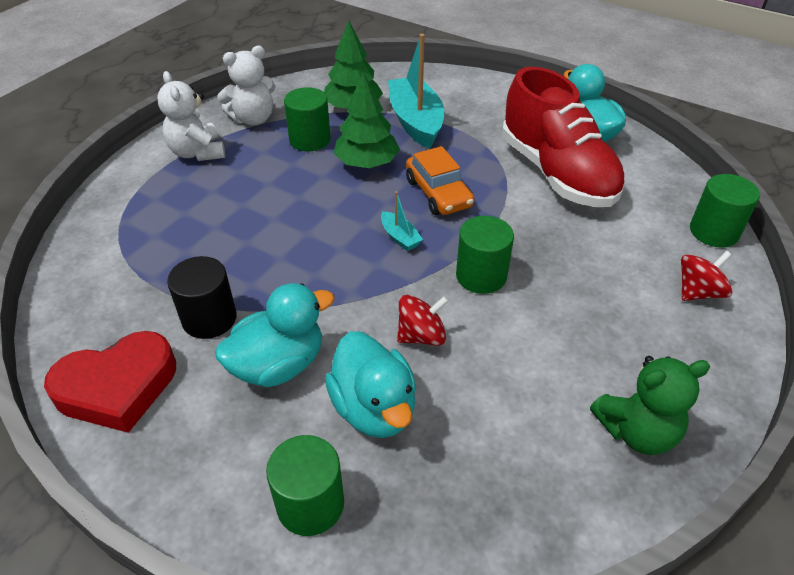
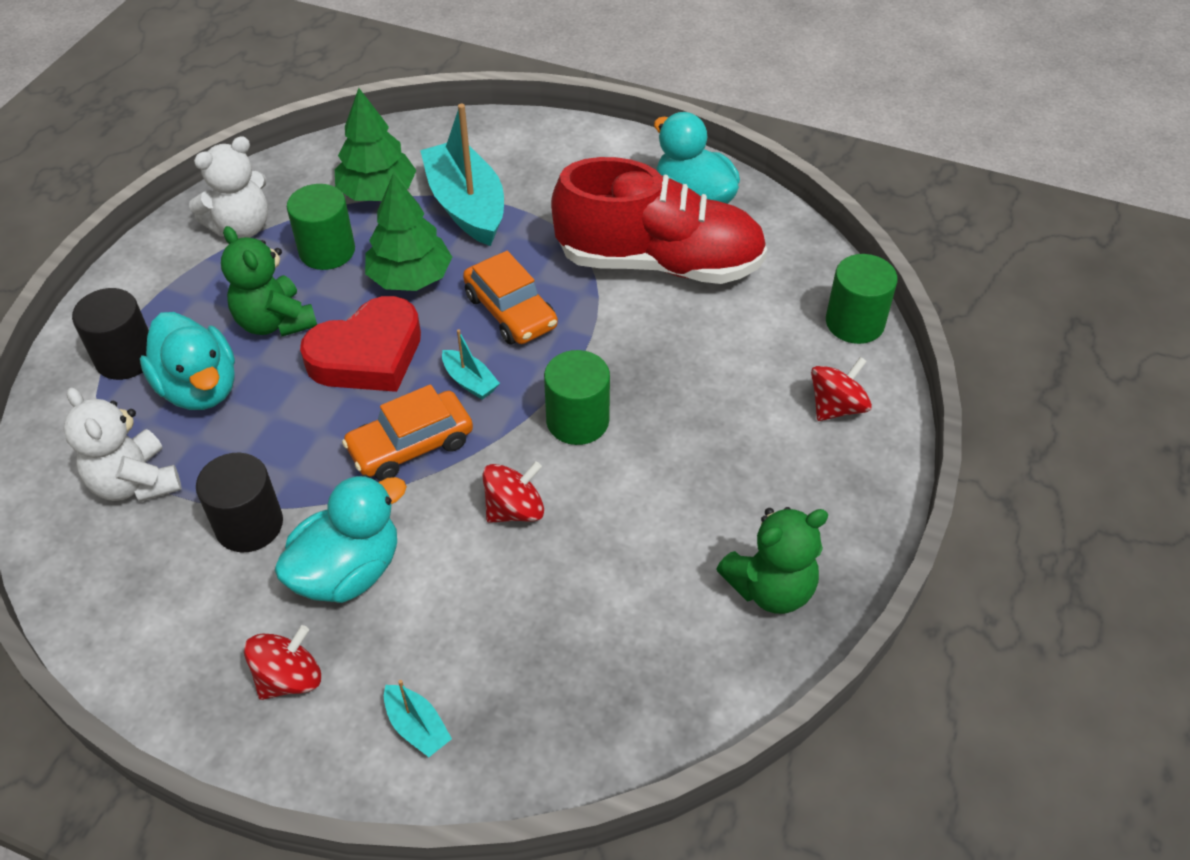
camera: 10 degrees left, 5 degrees up
(118, 387) = (157, 628): red heart -> red heart (368, 355)
(150, 191) = (126, 357): none -> black cylinder
(197, 152) = (176, 290): white teddy bear -> white teddy bear (135, 482)
(212, 444) = (289, 678): none -> red spinning top
(262, 180) = (275, 322): none -> green teddy bear
(310, 504) = (417, 727): green cylinder -> turquoise boat
(346, 277) = (411, 445): none -> orange car
(374, 408) = (471, 607): turquoise duck -> turquoise duck (200, 388)
(557, 173) = (659, 263): red shoe -> red shoe turned 45 degrees counterclockwise

